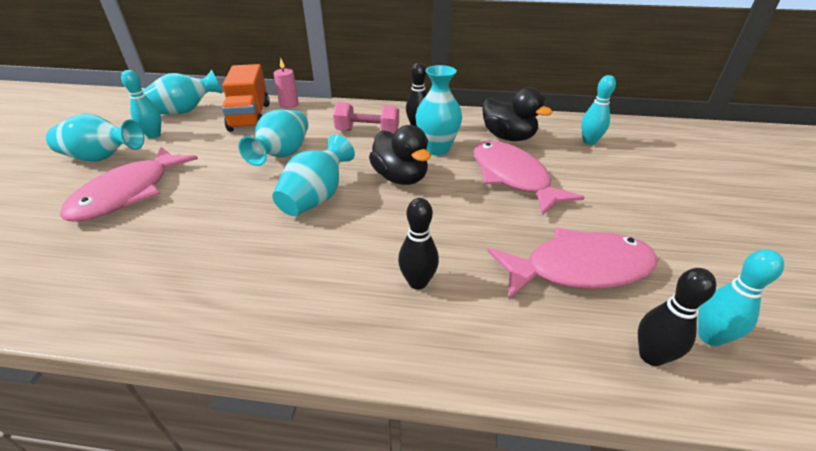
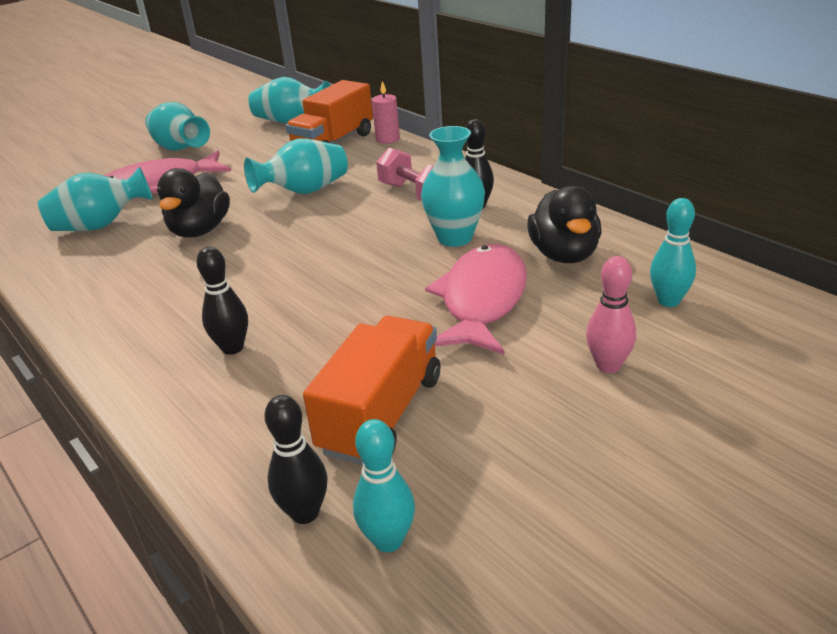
camera: 45 degrees right, 5 degrees down
(154, 135) = (237, 139): turquoise bowling pin -> none
(316, 198) = (270, 242): turquoise vase -> turquoise vase (100, 225)
(400, 178) = (368, 253): black duck -> black duck (200, 230)
(579, 268) = (381, 414): pink fish -> orange truck
(622, 183) = (608, 365): none -> pink bowling pin

